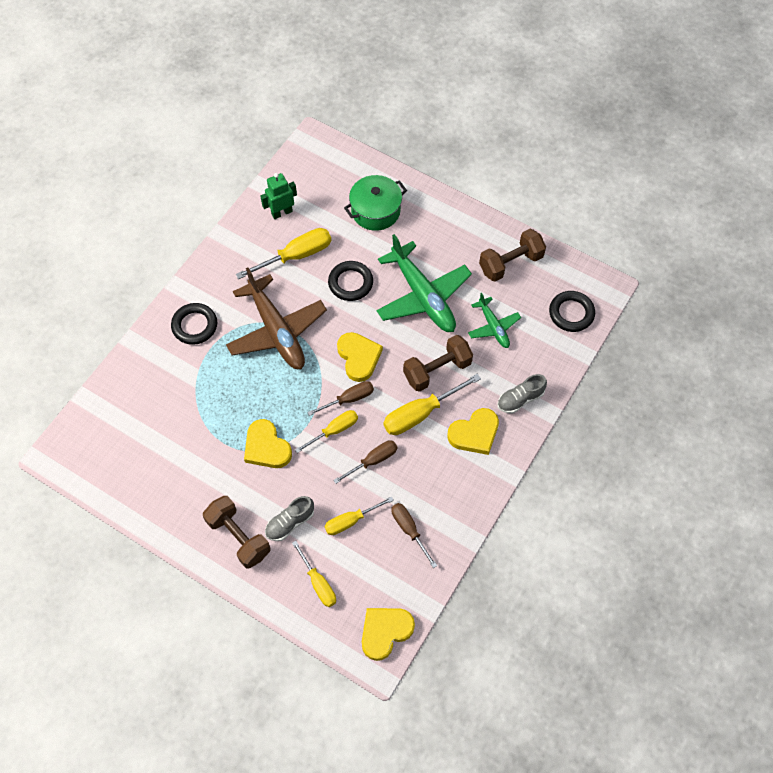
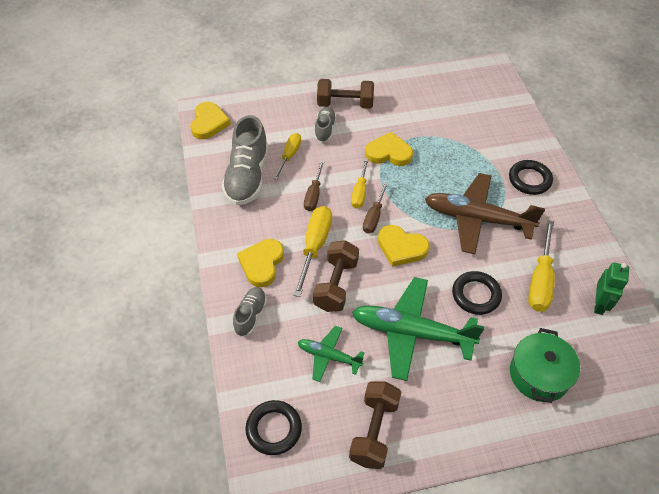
camera: 135 degrees right, 10 degrees down
(318, 583) = (273, 116): yellow screwdriver -> none
(409, 530) = (247, 177): brown screwdriver -> grey shoe

